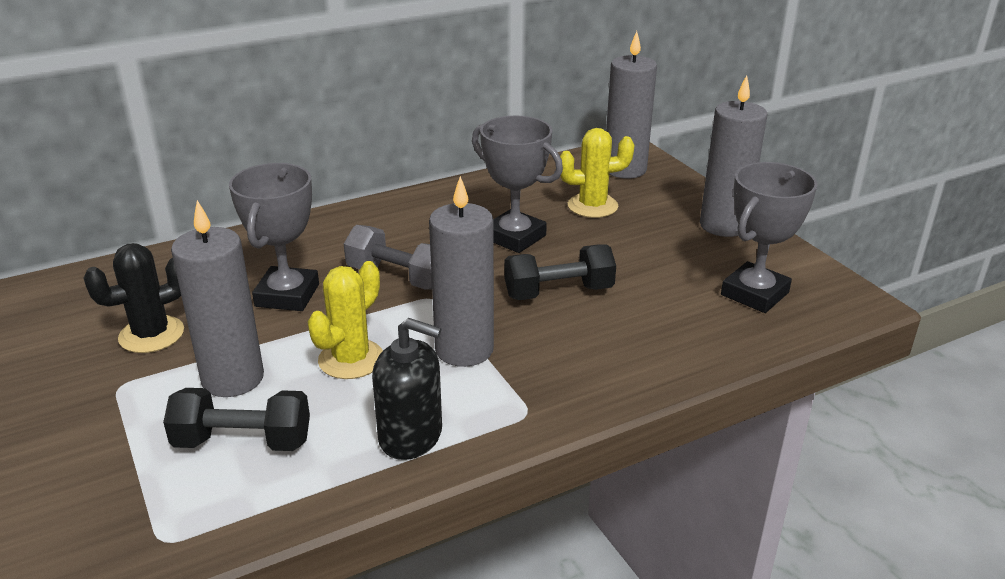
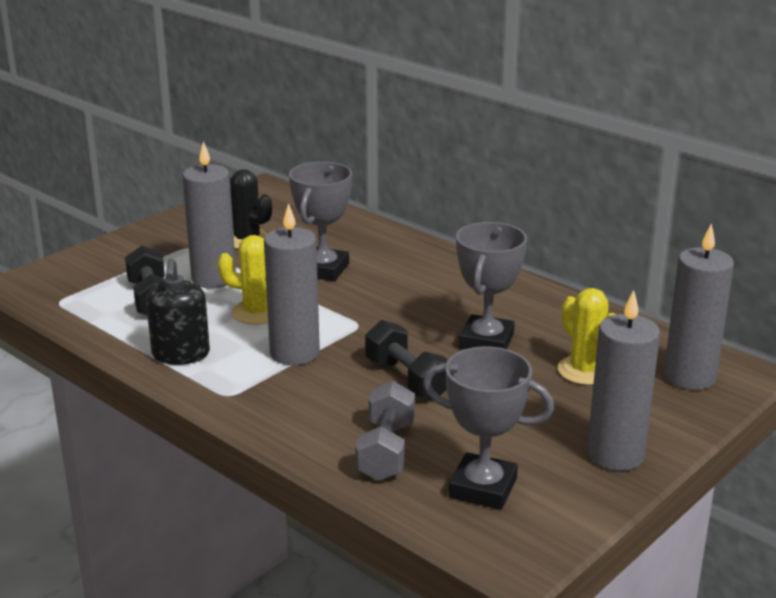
camera: 70 degrees right, 5 degrees down
(287, 295) = (323, 269): grey trophy -> grey trophy turned 60 degrees counterclockwise
(398, 277) = (378, 304): grey dumbbell -> grey dumbbell (385, 451)

